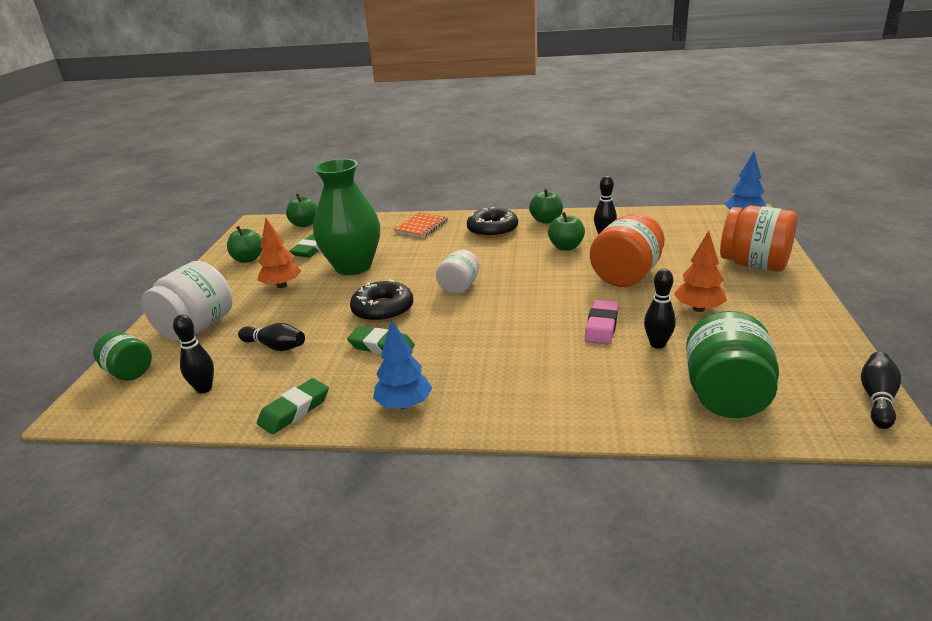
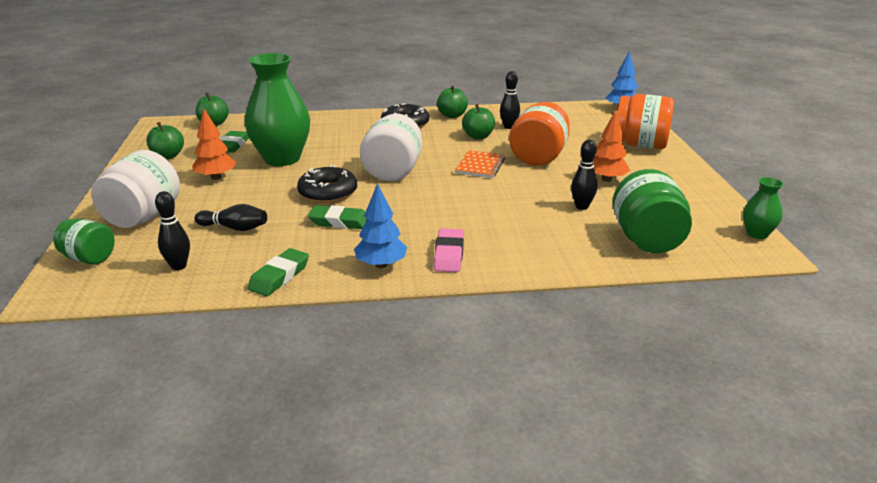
camera: 15 degrees left, 0 degrees up
(421, 226) = (335, 123): orange notebook -> orange notebook (480, 166)
(459, 287) = (393, 171): white jar -> white jar, size x1.66
(601, 326) = (531, 196): pink eraser -> pink eraser (449, 254)
(877, 399) = (757, 234): black bowling pin -> green vase

